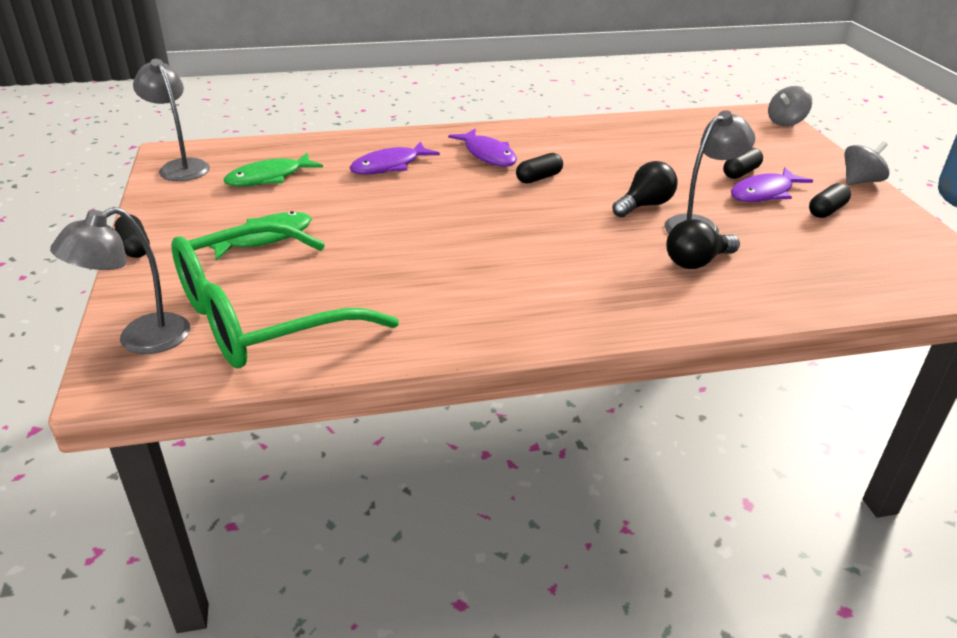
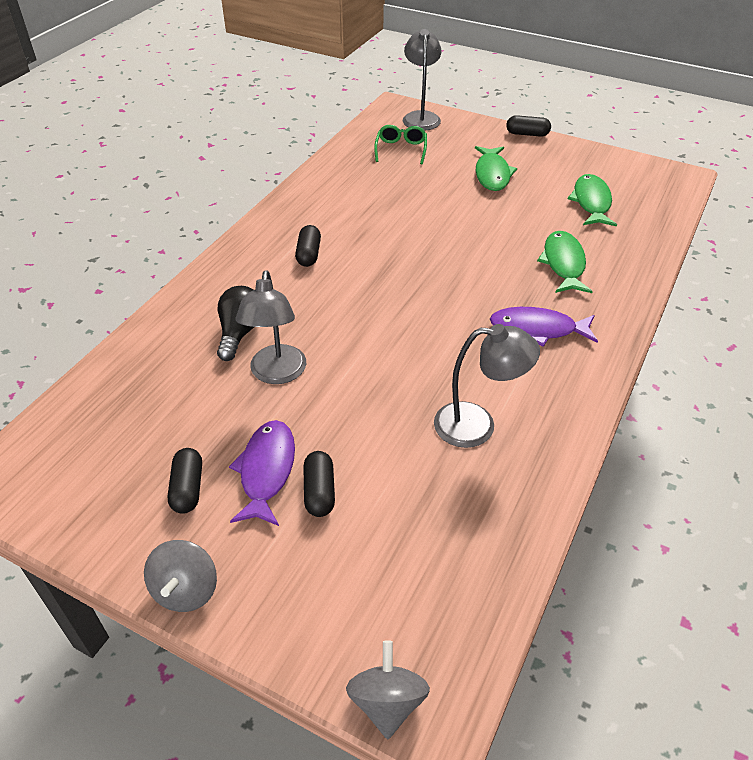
camera: 130 degrees right, 10 degrees up
(180, 166) = (647, 174): grey lamp -> grey lamp (477, 425)
(261, 317) = (401, 149): green glasses -> green glasses, size x0.41
(389, 166) = (563, 264): purple fish -> green fish
(539, 178) = (458, 334): black capsule -> black capsule (308, 254)
(644, 205) = (342, 365): black light bulb -> none

